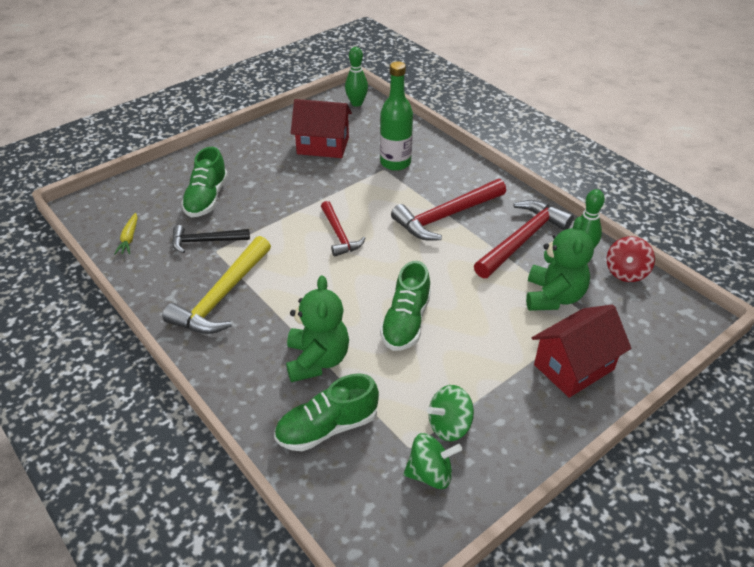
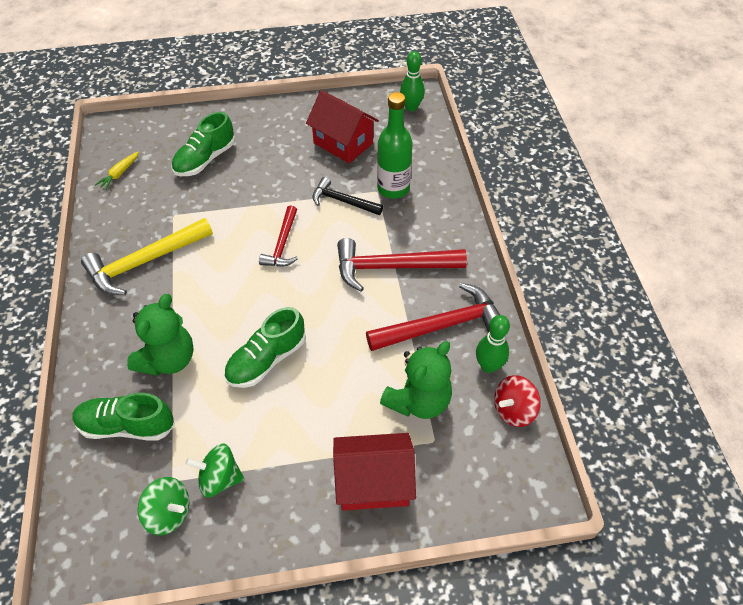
camera: 30 degrees right, 10 degrees up
(205, 241) = (172, 202): black hammer -> black hammer (343, 201)

